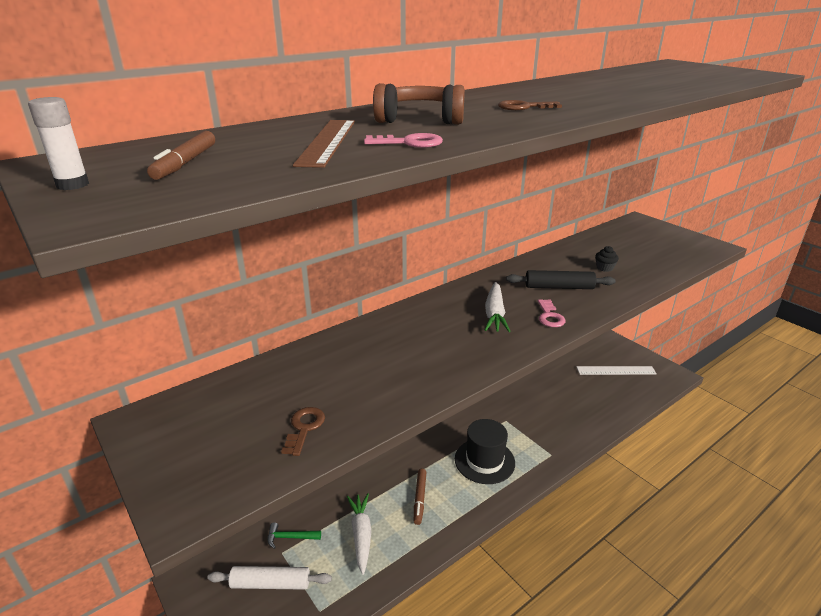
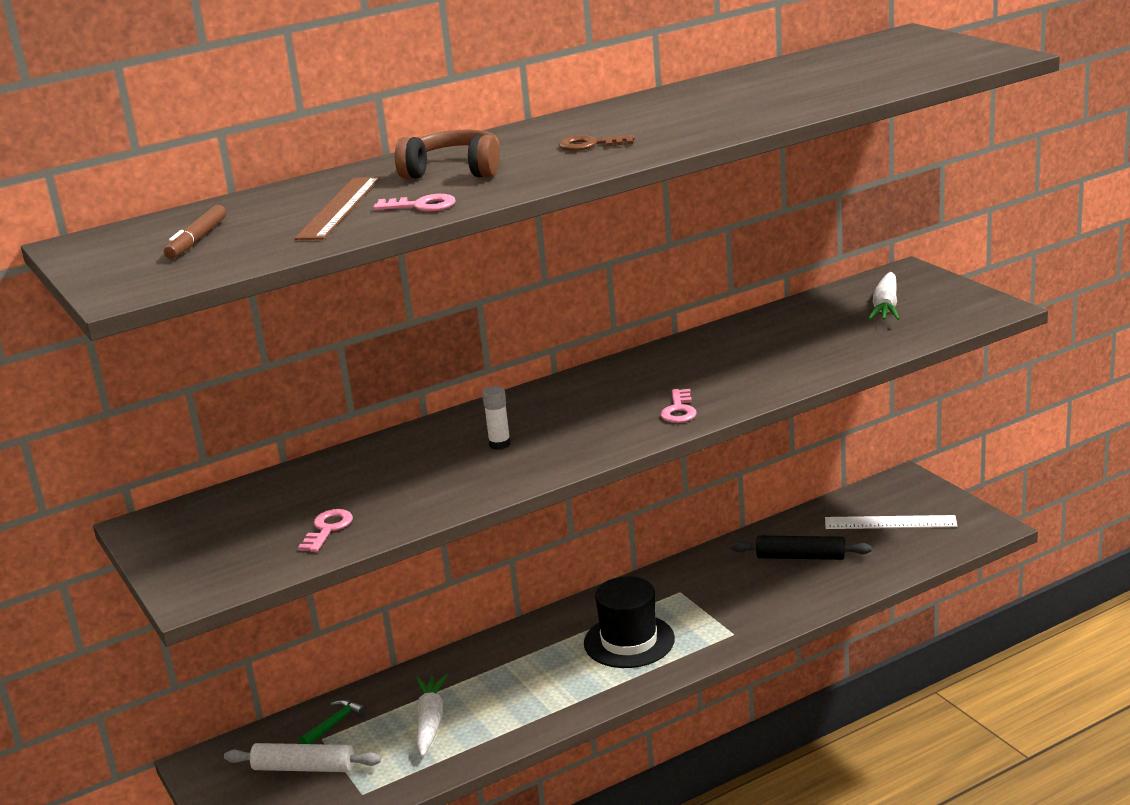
camera: 10 degrees right, 5 degrees down
(73, 185) = (101, 266): white glue stick -> white glue stick (499, 444)
(290, 537) = (334, 723): green hammer -> green hammer turned 120 degrees clockwise
(304, 428) = (328, 529): brown key -> pink key
(419, 498) = (521, 684): brown marker -> none
(494, 314) = (605, 409): white carrot -> white carrot (886, 306)
(559, 287) = (714, 373): black rolling pin -> black rolling pin (800, 557)
(604, 268) = (799, 345): black cupcake -> none

